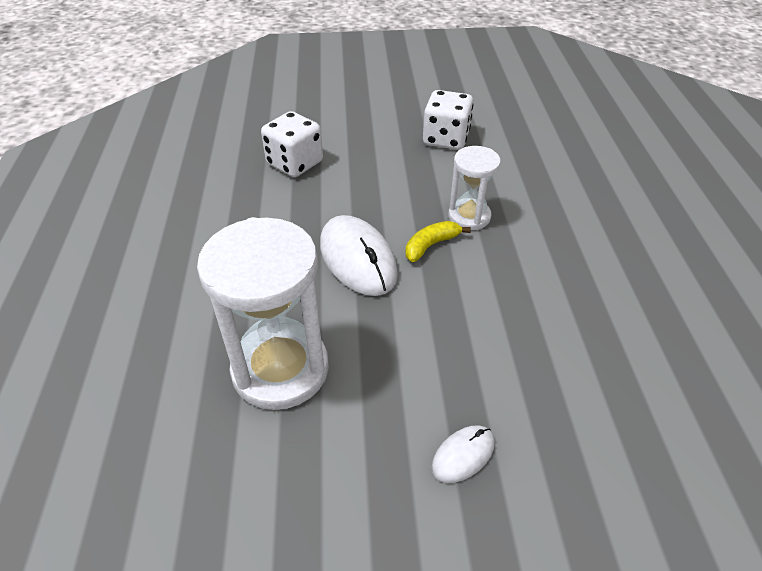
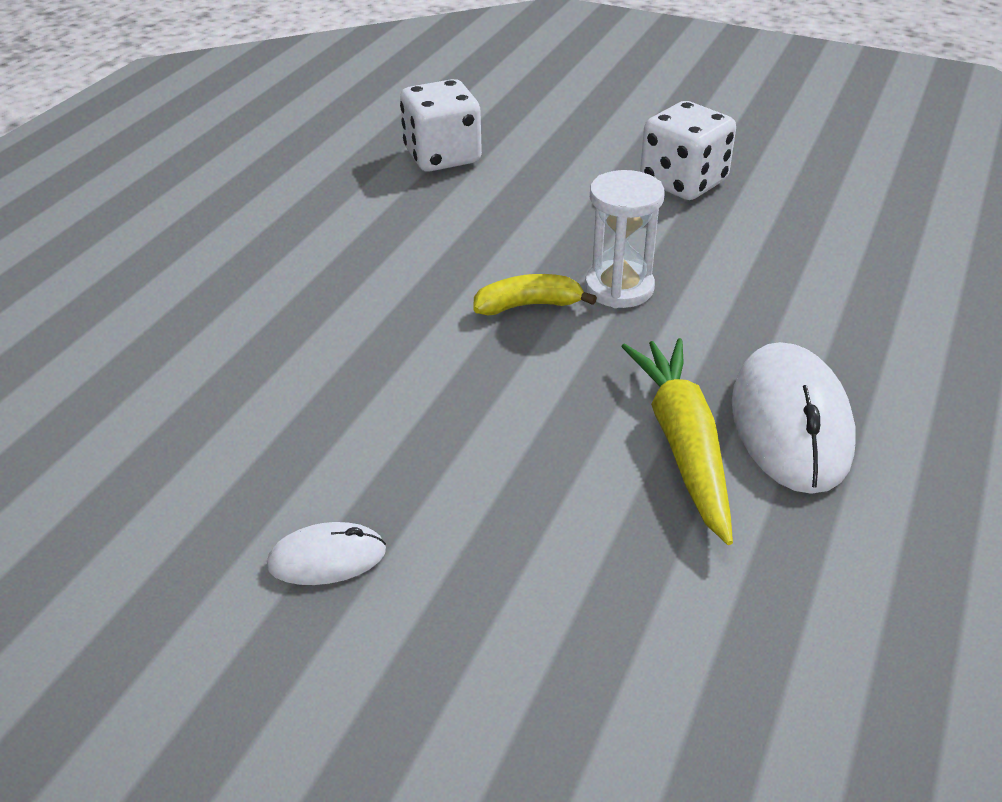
camera: 30 degrees right, 5 degrees down
(280, 369) = (207, 375): white hourglass -> none
(357, 259) = (415, 289): white mouse -> white mouse (790, 423)
(579, 298) = (682, 444): none -> yellow carrot

